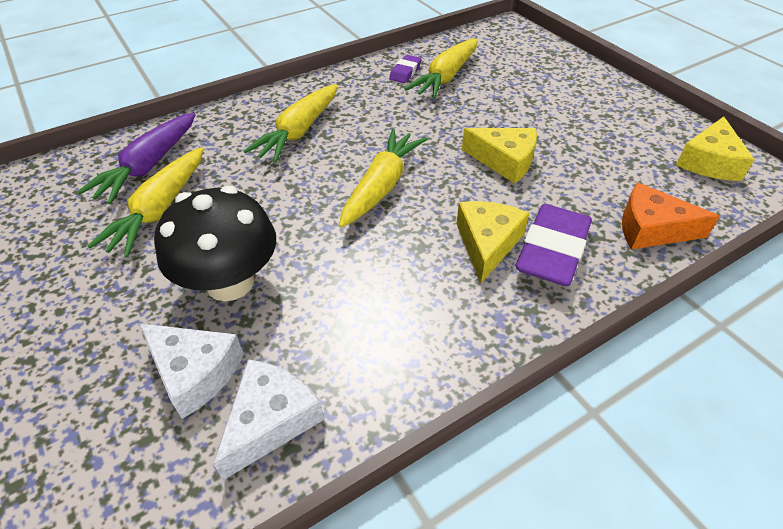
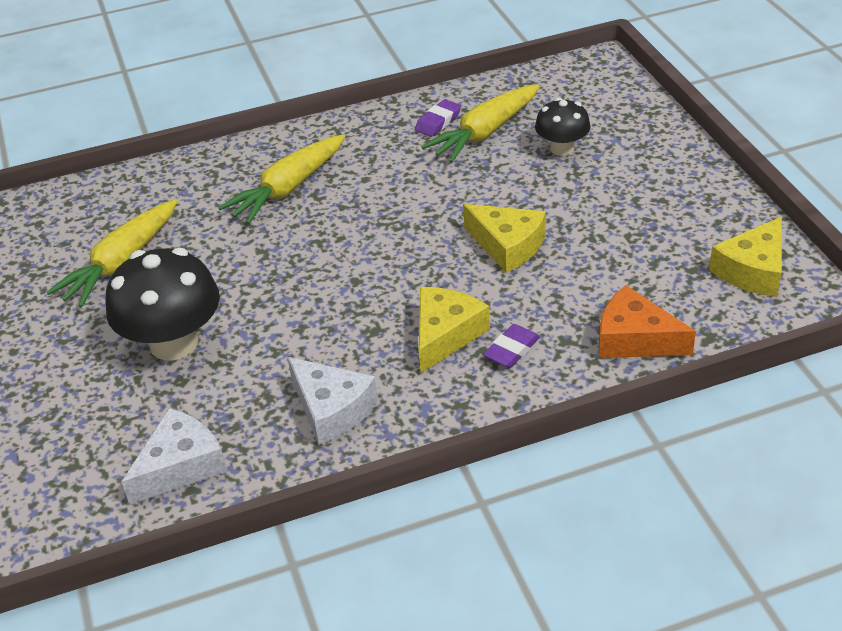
camera: 15 degrees right, 5 degrees down
(149, 166) = (119, 214): purple carrot -> none
(195, 372) = (124, 419): white cheese -> white cheese (331, 409)
(381, 186) = (357, 261): yellow carrot -> none
(511, 84) = (562, 148): none -> black mushroom
(552, 251) = (511, 350): purple eraser -> purple eraser, size x0.50

